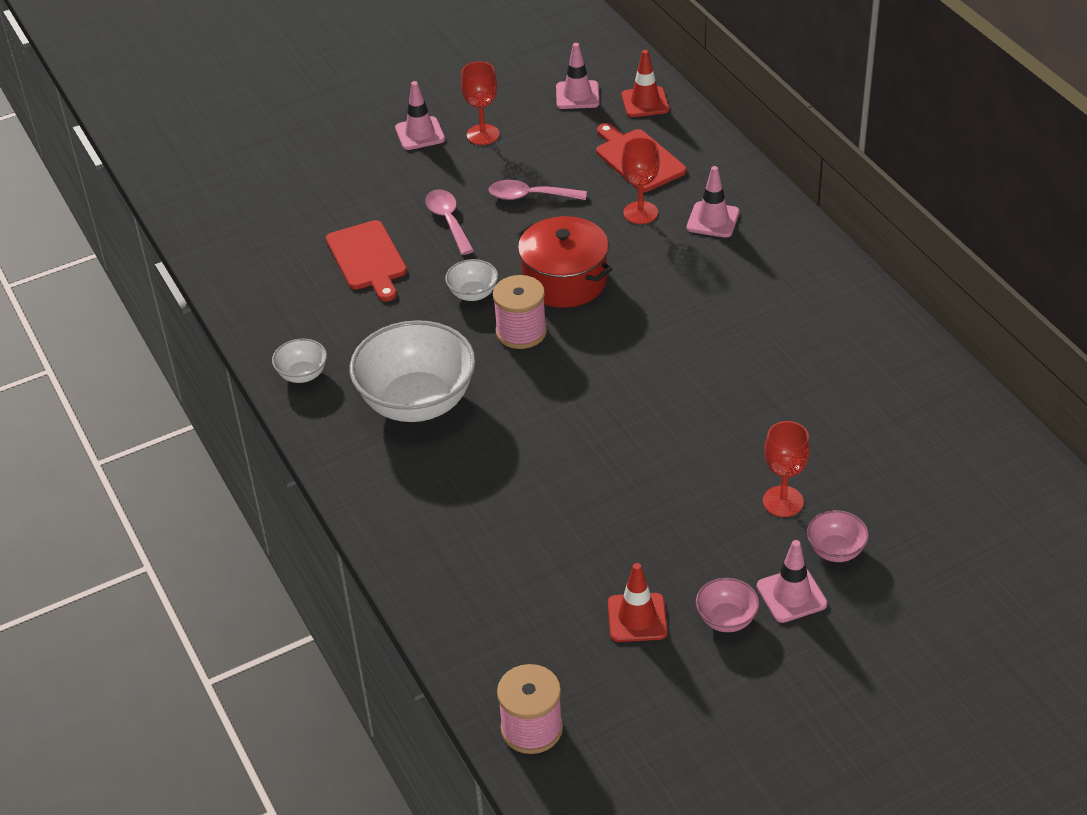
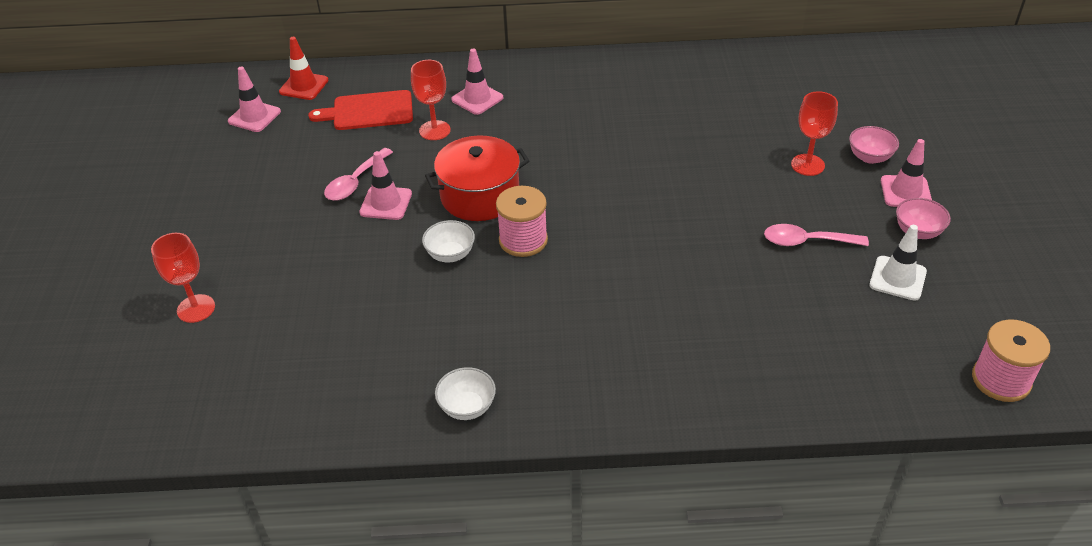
camera: 65 degrees left, 0 degrees up
(367, 258) = (340, 309): red cutting board -> none
(417, 402) = (565, 334): white bowl -> none
(420, 134) = (200, 222): pink traffic cone -> pink traffic cone (386, 203)
(448, 221) = (339, 240): pink spoon -> pink spoon (807, 241)
(483, 135) = (245, 184): red goblet -> red goblet (196, 308)
(637, 618) = (897, 278): red traffic cone -> white traffic cone

